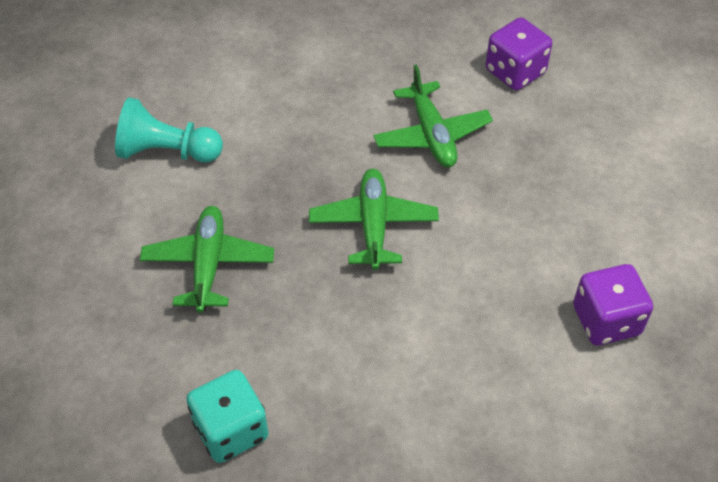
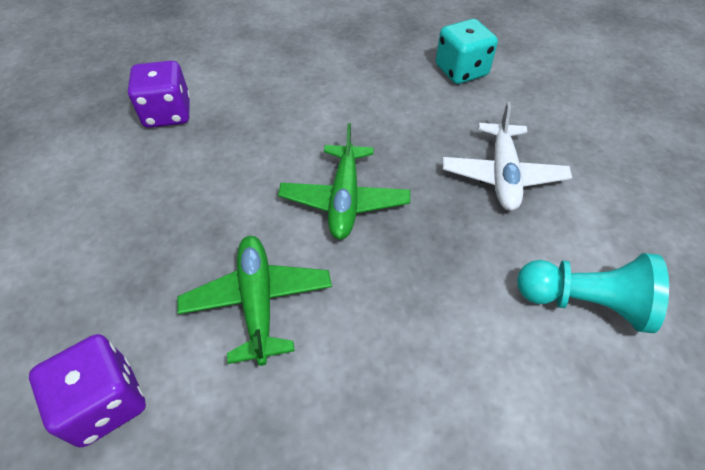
camera: 175 degrees left, 0 degrees up
(208, 264) = (502, 175): green plane -> white plane

